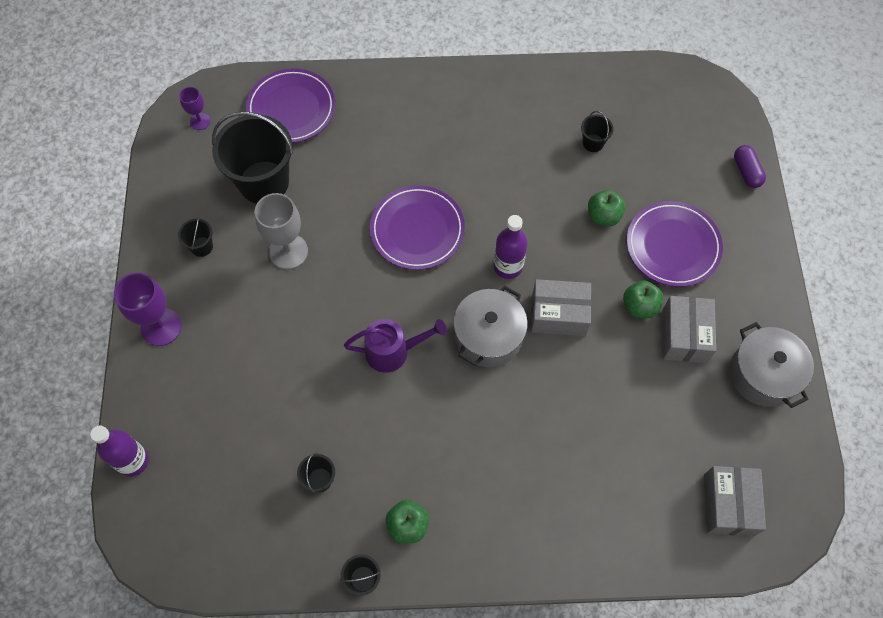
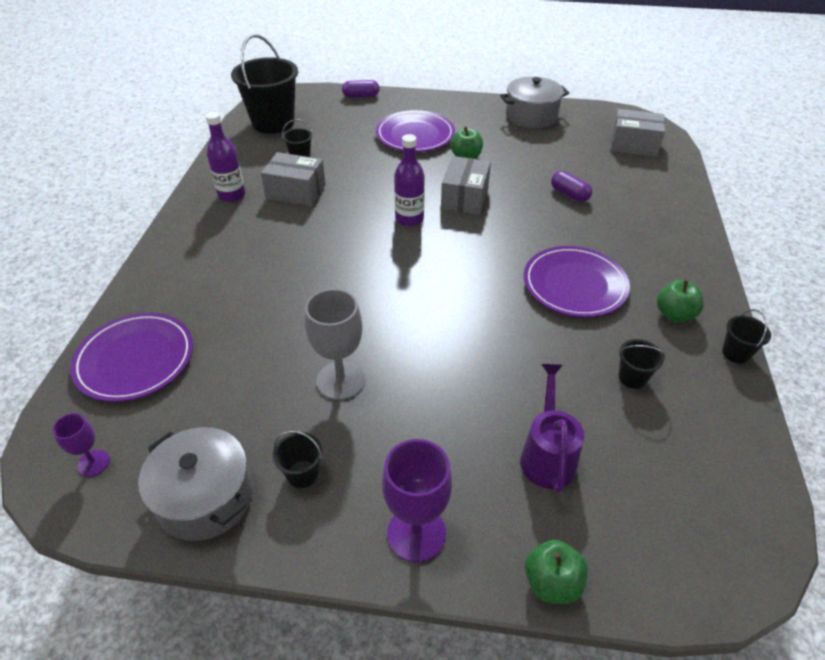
camera: 80 degrees left, 20 degrees down
(133, 461) = (620, 582): purple bottle -> purple bottle (232, 195)
(264, 182) = (231, 396): black bucket -> black bucket (273, 123)
(393, 351) = (486, 304): purple watering can -> purple watering can (547, 455)
(417, 230) = (349, 272): purple plate -> purple plate (574, 285)
(488, 336) = (479, 239): grey pot -> grey pot (205, 497)
(592, 424) = (569, 194): none -> purple capsule
(603, 216) = (375, 162): green apple -> green apple (552, 582)
(684, 335) = (495, 142): grey box -> grey box (296, 191)

